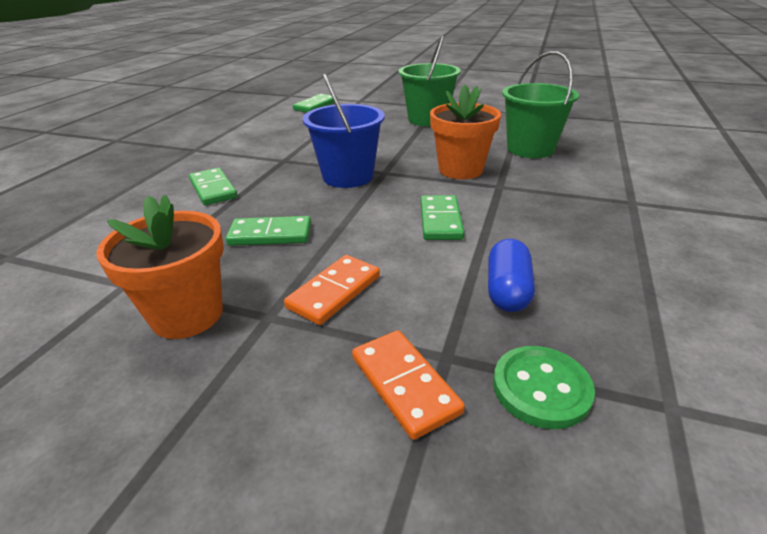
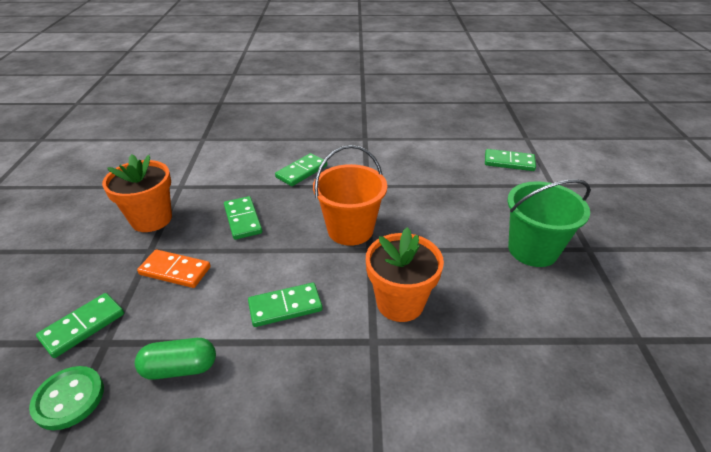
camera: 70 degrees right, 5 degrees up
(348, 176) = (350, 230): blue bucket -> orange bucket
(405, 384) = (83, 326): orange domino -> green domino
(507, 290) = (180, 368): blue capsule -> green capsule
(530, 149) = (497, 361): green bucket -> none

